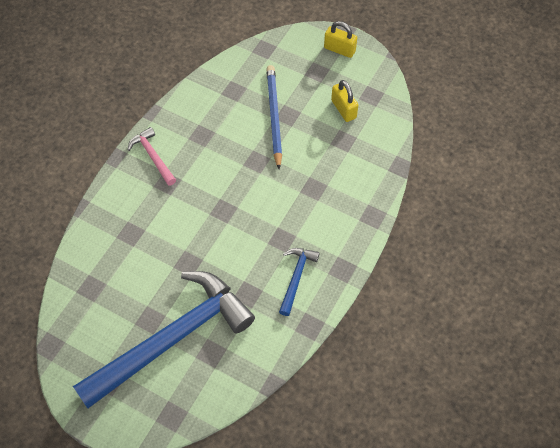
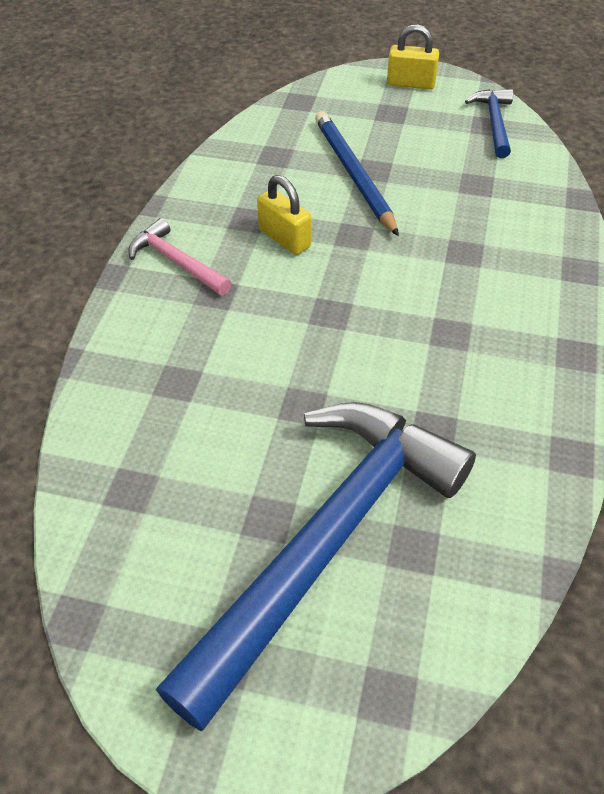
camera: 15 degrees left, 10 degrees down
(296, 277) = (506, 384): blue hammer -> blue hammer (494, 123)
(343, 109) = (455, 147): yellow padlock -> yellow padlock (284, 238)

